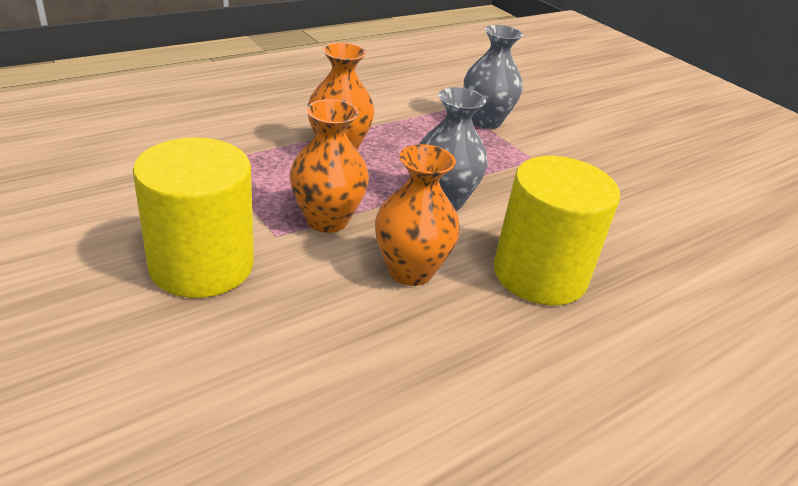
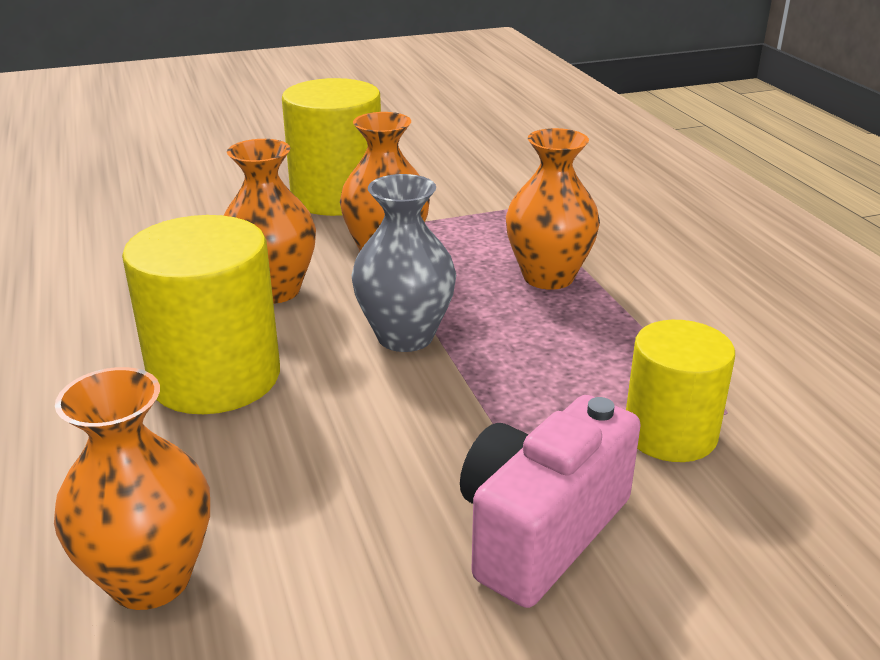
camera: 110 degrees right, 5 degrees down
(485, 121) = (670, 433): grey vase -> yellow cylinder
(577, 153) = (540, 531): none -> pink camera
(701, 255) = (150, 579): none -> orange vase

